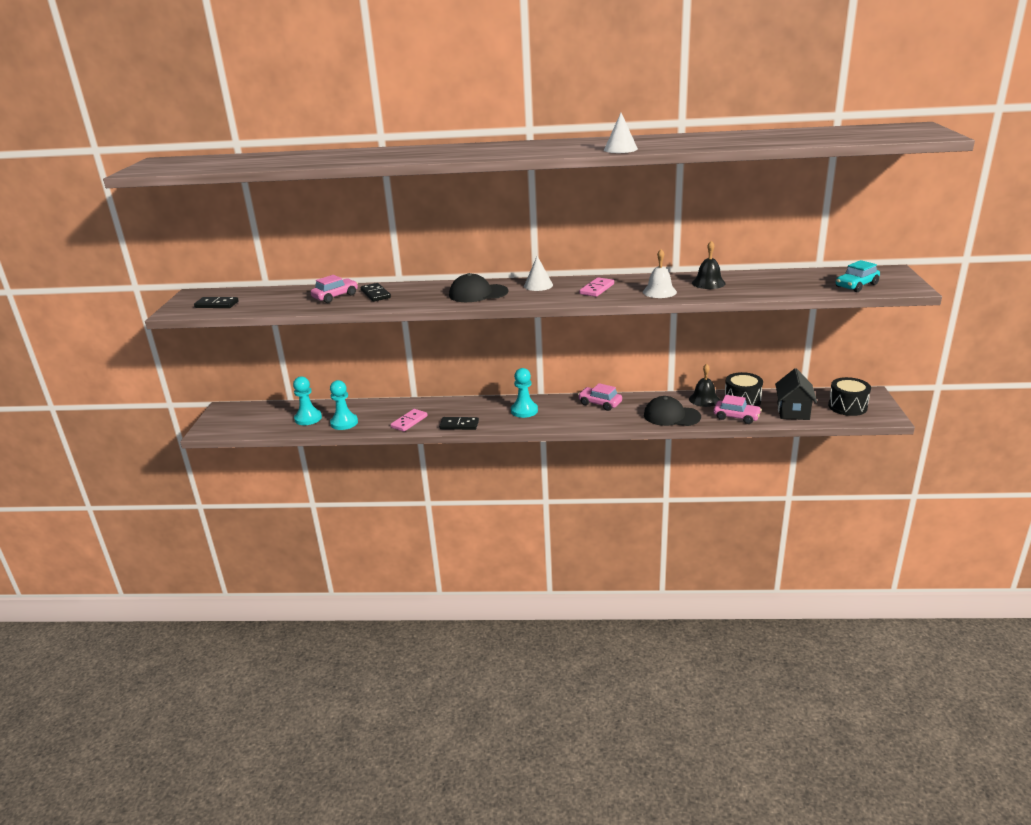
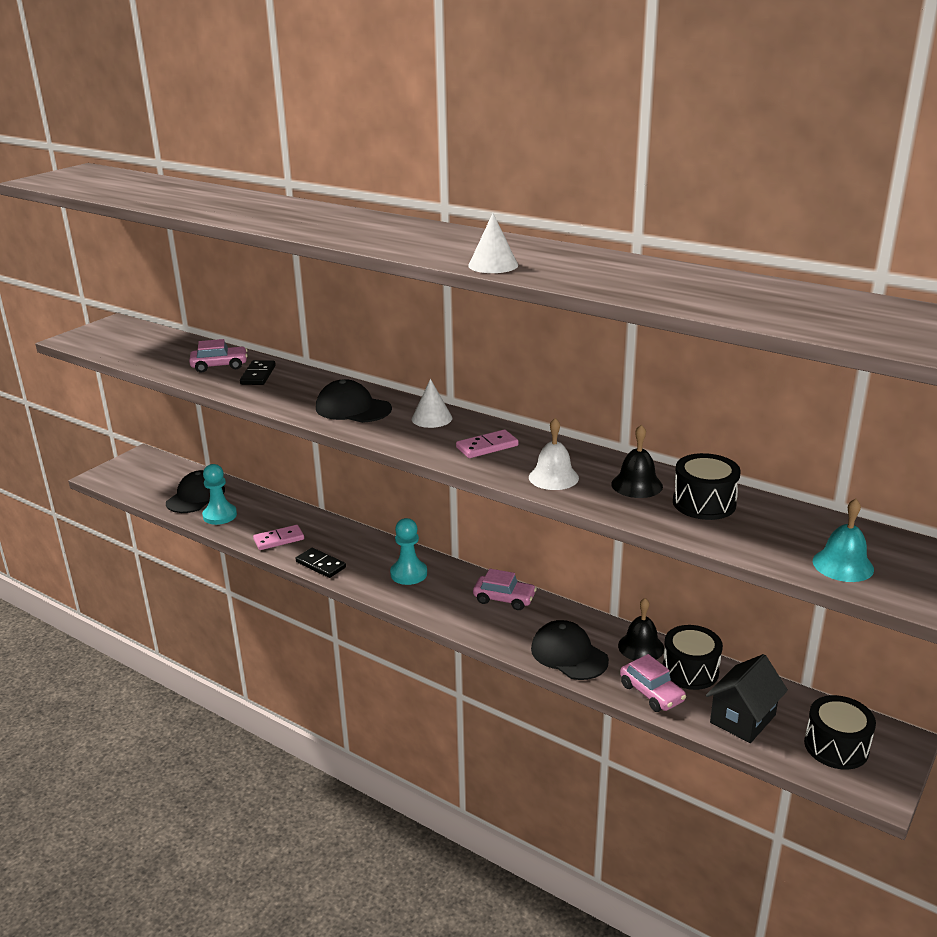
camera: 30 degrees right, 0 degrees up
(217, 304) = (112, 342): black domino -> none
(308, 418) = (196, 496): turquoise pawn -> black cap
(600, 403) = (504, 599): pink car -> pink car turned 135 degrees clockwise
(754, 281) = (704, 503): none -> black drum
(856, 285) = (843, 565): turquoise car -> turquoise bell

